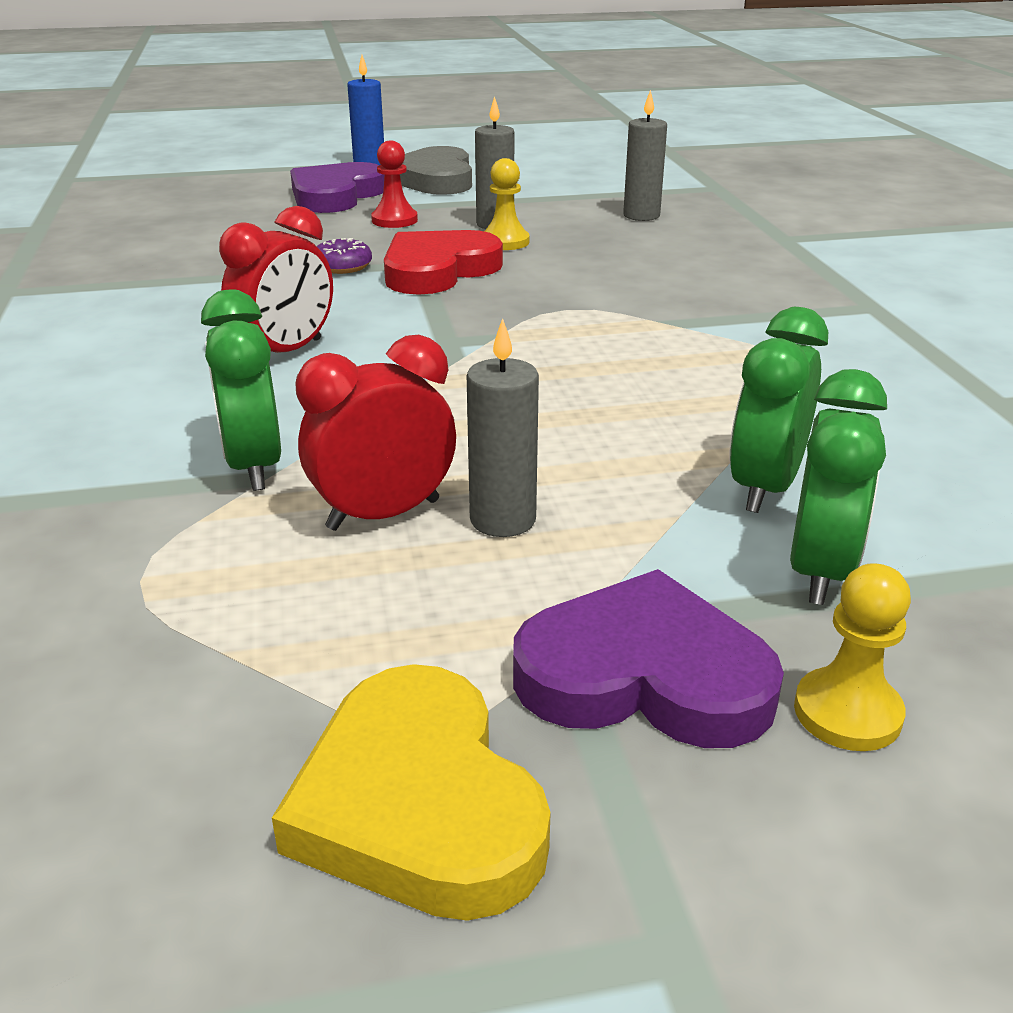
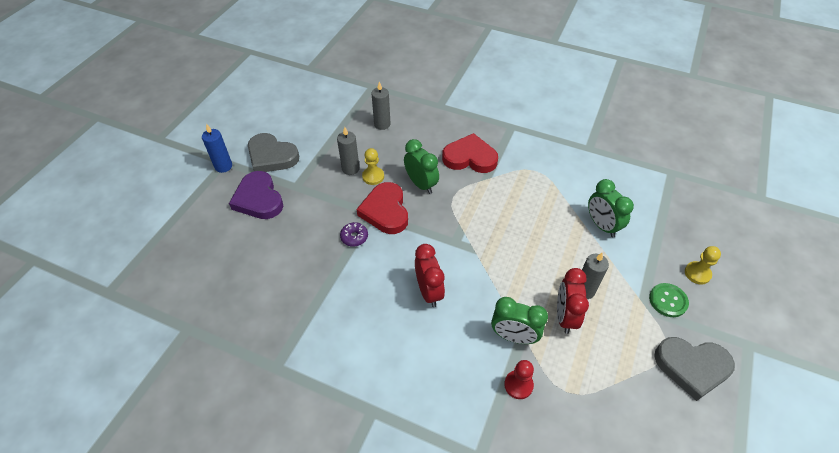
camera: 55 degrees left, 20 degrees up
(394, 220) = (314, 195): red pawn -> red pawn (518, 385)
(418, 804) = (692, 367): yellow heart -> grey heart
(644, 675) = (668, 301): purple heart -> green button
(699, 295) = (470, 157): none -> red heart
(820, 571) = (645, 241): green clock -> green clock (421, 184)

